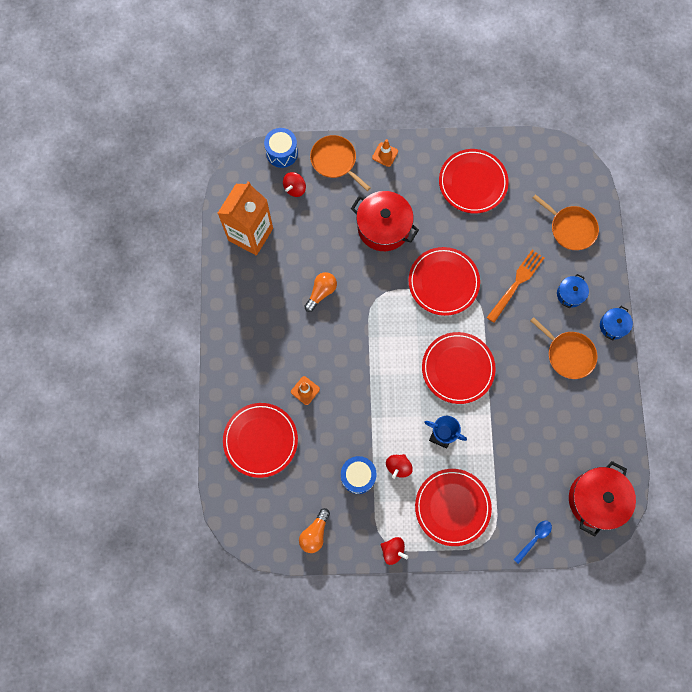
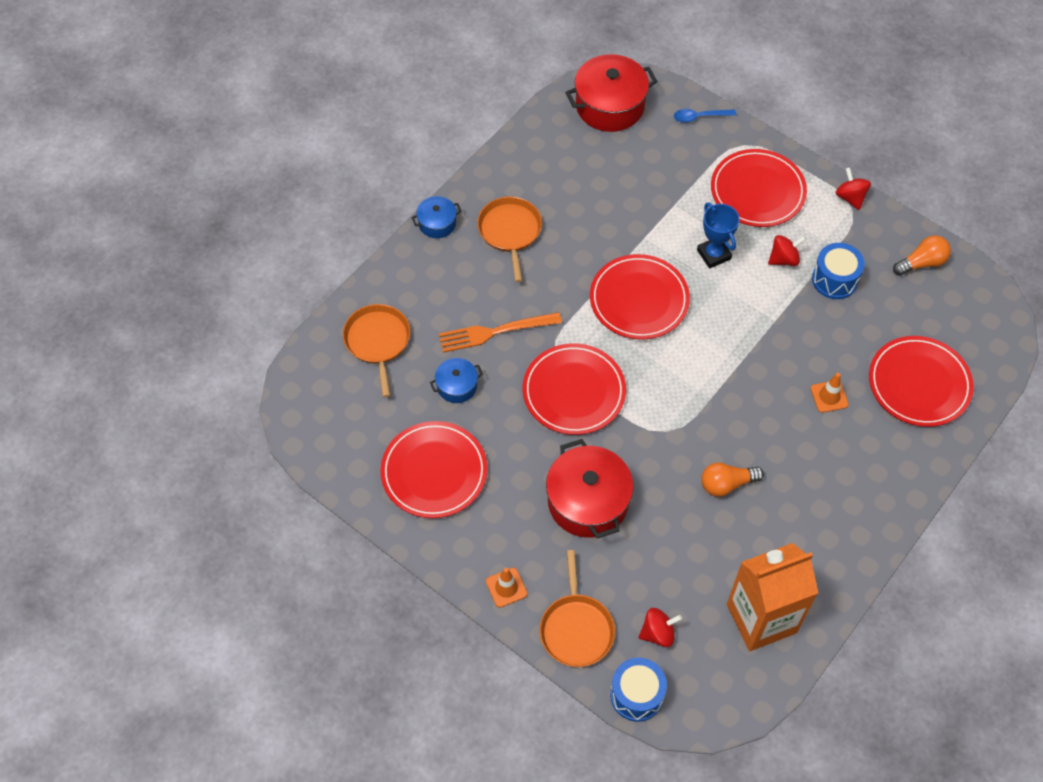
camera: 140 degrees left, 15 degrees down
(570, 294) = (449, 281): blue pot -> blue pot (457, 386)

